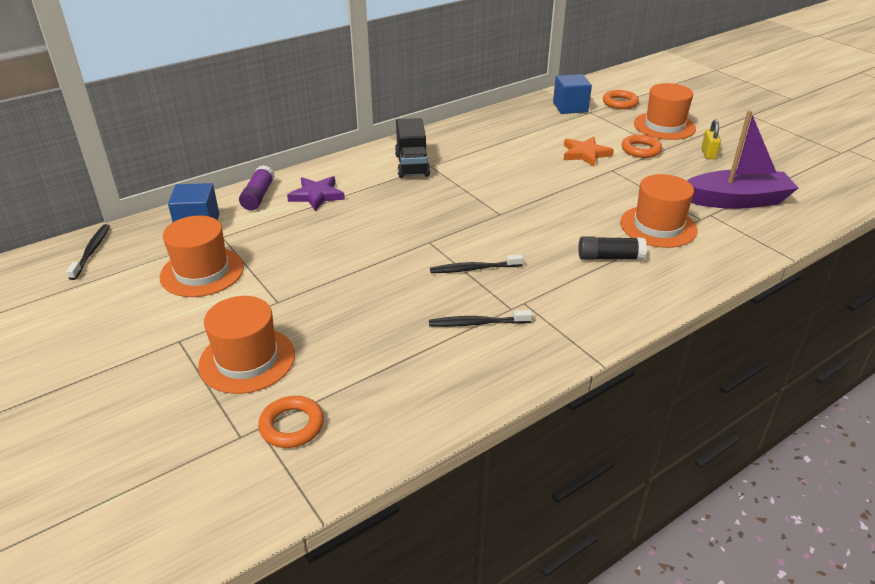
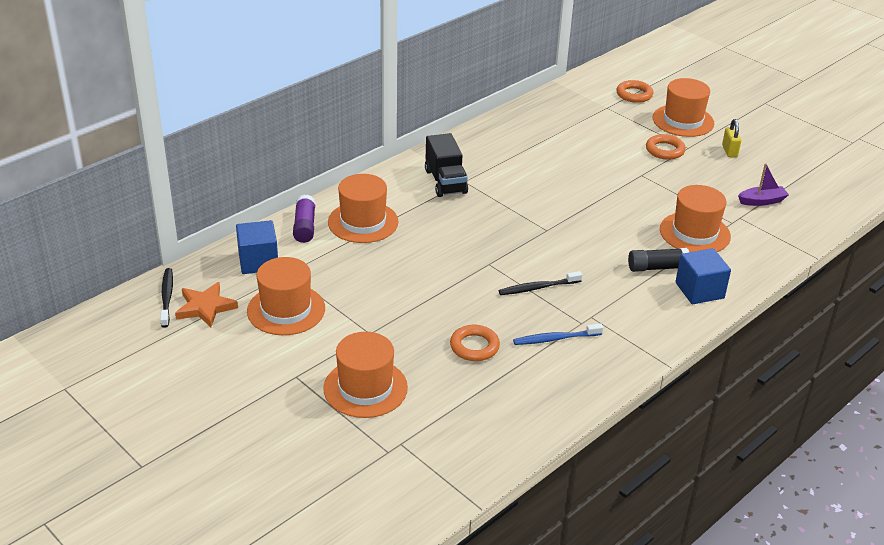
camera: 10 degrees left, 0 degrees up
(292, 426) = (427, 439): orange ring -> orange ring (474, 346)
(317, 196) = (363, 222): purple star -> orange hat
(477, 323) = (555, 339): black toothbrush -> blue toothbrush
(570, 107) = (585, 103): blue cube -> blue cube (699, 290)
(585, 154) = (612, 158): orange star -> orange star (205, 307)
(737, 200) = (762, 201): purple boat -> purple boat, size x0.50

